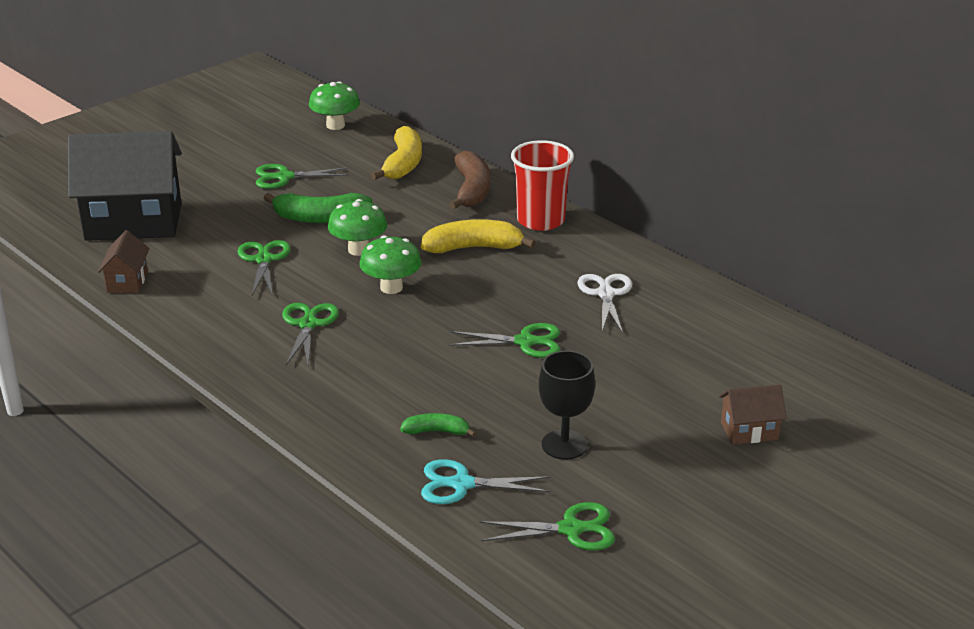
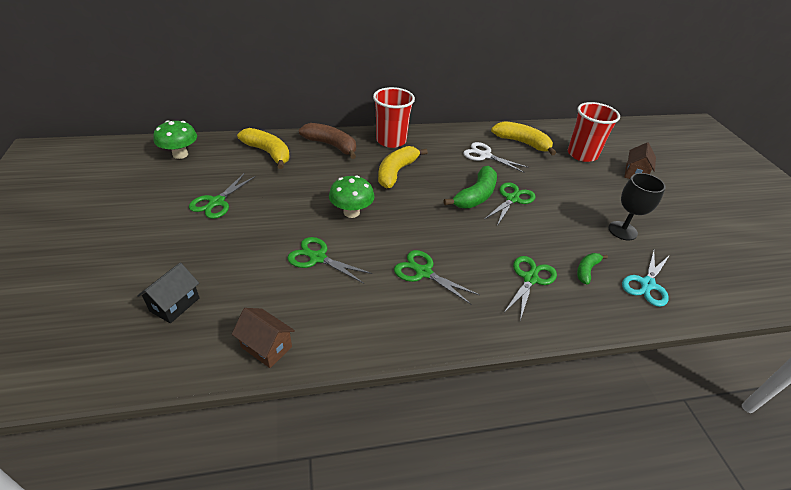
camera: 60 degrees left, 10 degrees up
(134, 222) = (175, 304): black house -> black house, size x0.44
(320, 218) = (292, 211): green banana -> green banana (476, 196)
(391, 287) = (411, 219): green mushroom -> none
(571, 529) = (703, 263): green scissors -> green scissors (530, 279)
(689, 313) = (522, 143): none -> yellow banana
(735, 371) = (582, 154): none -> red cup

